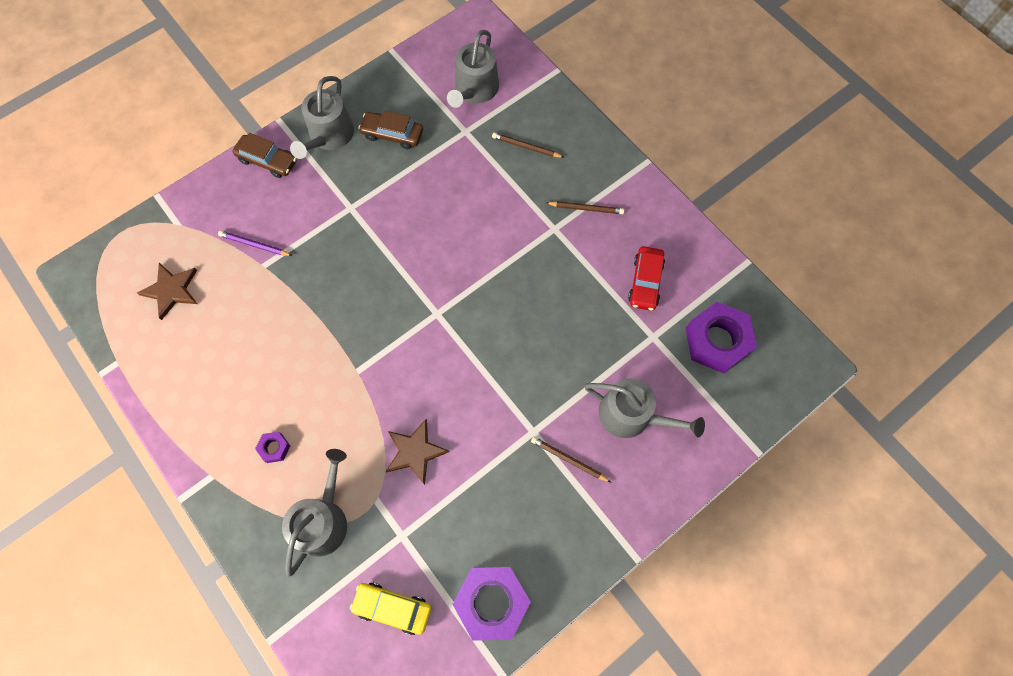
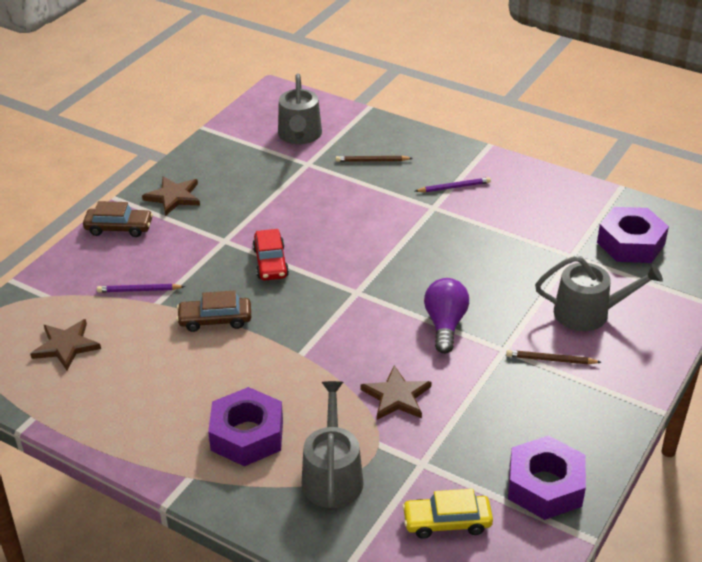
camera: 20 degrees left, 30 degrees down
(274, 448) = (247, 435): purple nut -> purple nut, size x2.24
(329, 136) = (173, 197): grey watering can -> brown star
(392, 134) = (237, 181): brown car -> brown car (215, 320)
(495, 382) = (445, 325): none -> purple light bulb
(586, 208) = (454, 187): brown pencil -> purple pencil
(645, 282) = (540, 221): red car -> red car (270, 262)

